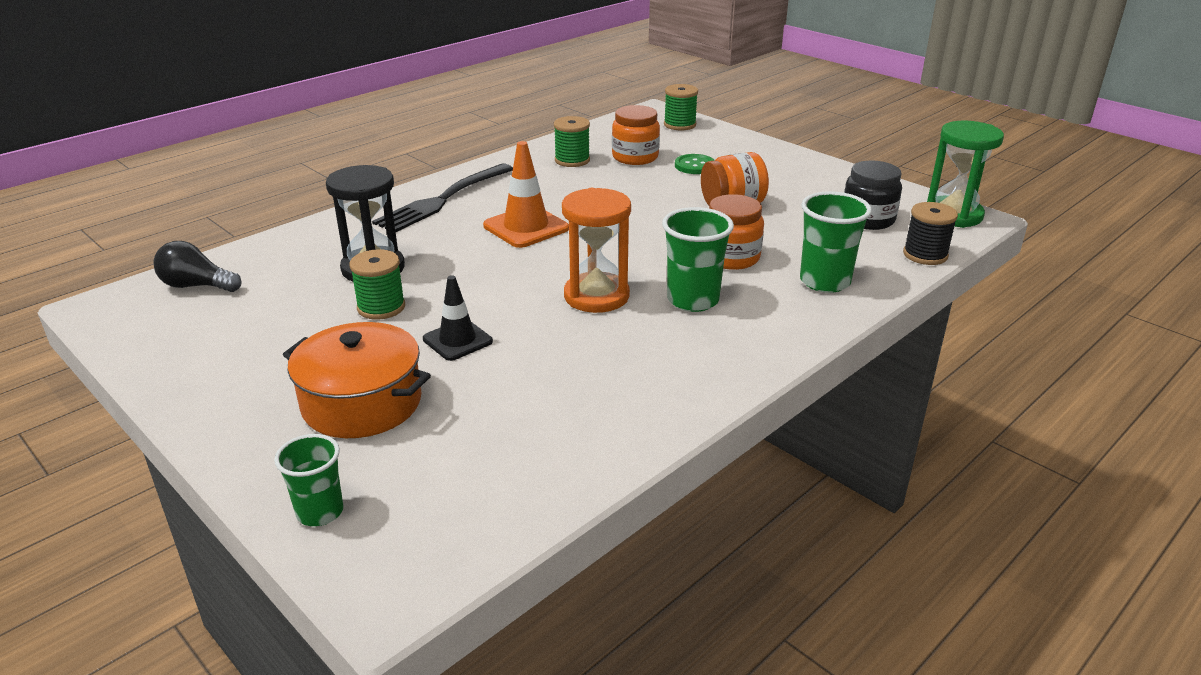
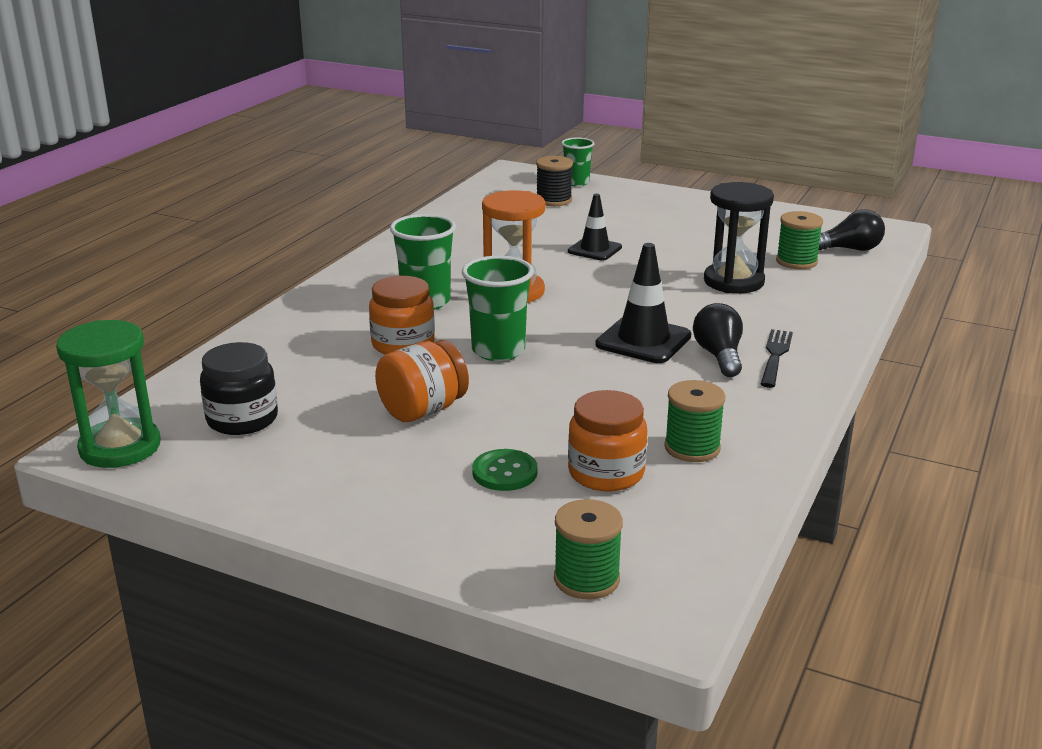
camera: 160 degrees right, 5 degrees down
(362, 403) = (614, 215): orange pot -> none
(381, 307) = (681, 258): green spool -> green spool (796, 261)
(443, 200) = (775, 356): black fork -> black fork, size x0.57
(483, 206) = (719, 356): none -> black light bulb
(526, 227) = (643, 340): orange traffic cone -> black traffic cone
(825, 282) = (301, 336): green cup -> green cup (498, 351)
(925, 255) = (183, 382): black spool -> black spool (554, 200)

